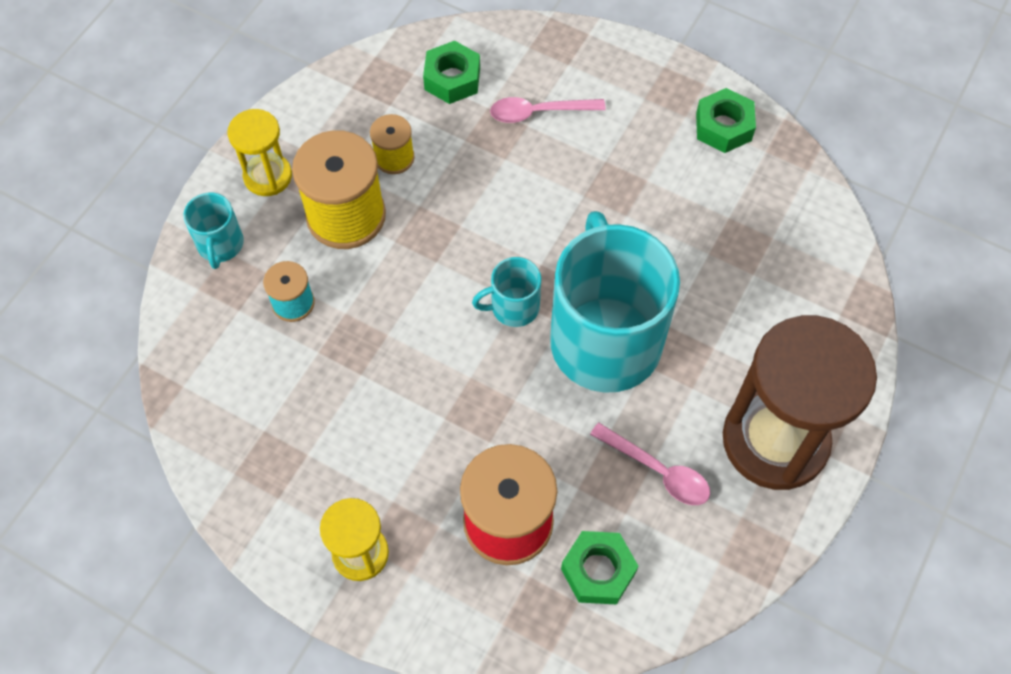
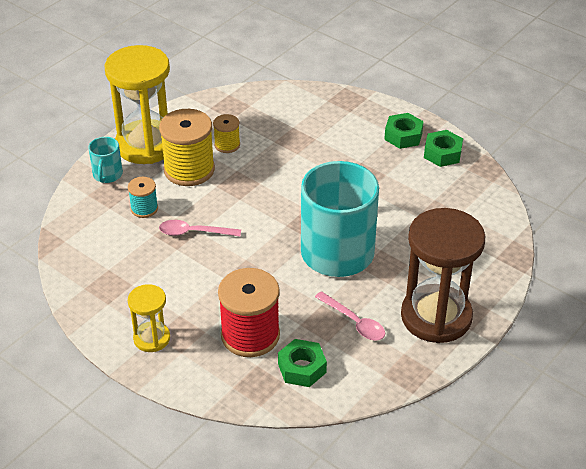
camera: 10 degrees right, 20 degrees down
(268, 176) = (146, 145): yellow hourglass -> yellow hourglass, size x1.97
(452, 79) = (274, 110): green nut -> green nut (403, 136)
(513, 307) = (282, 227): turquoise mug -> none
(539, 112) = (325, 133): pink spoon -> pink spoon (194, 232)

